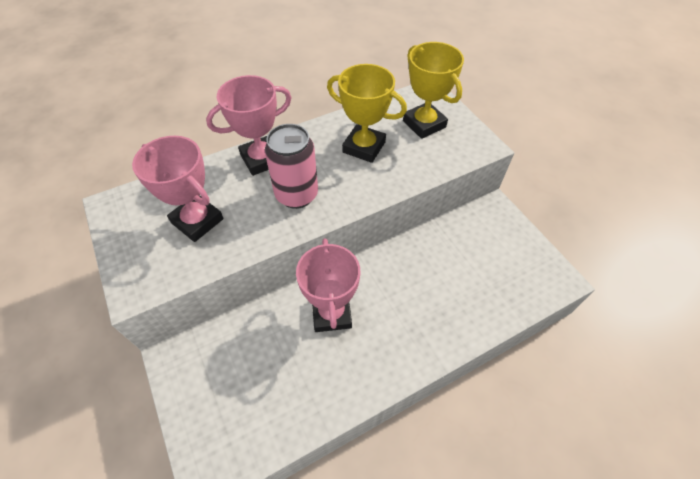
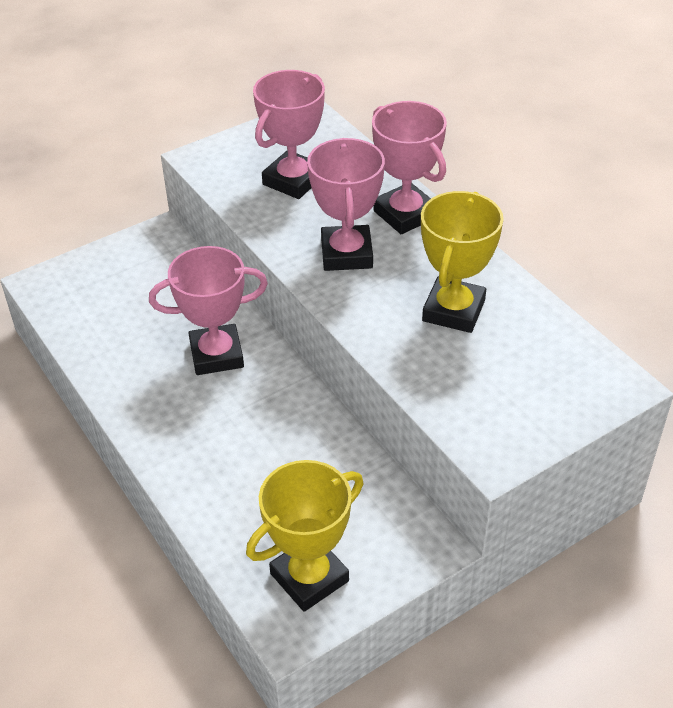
camera: 85 degrees right, 10 degrees down
(296, 195) = (346, 254): pink can -> pink trophy
(424, 124) = (528, 378): yellow trophy -> yellow trophy (309, 577)

